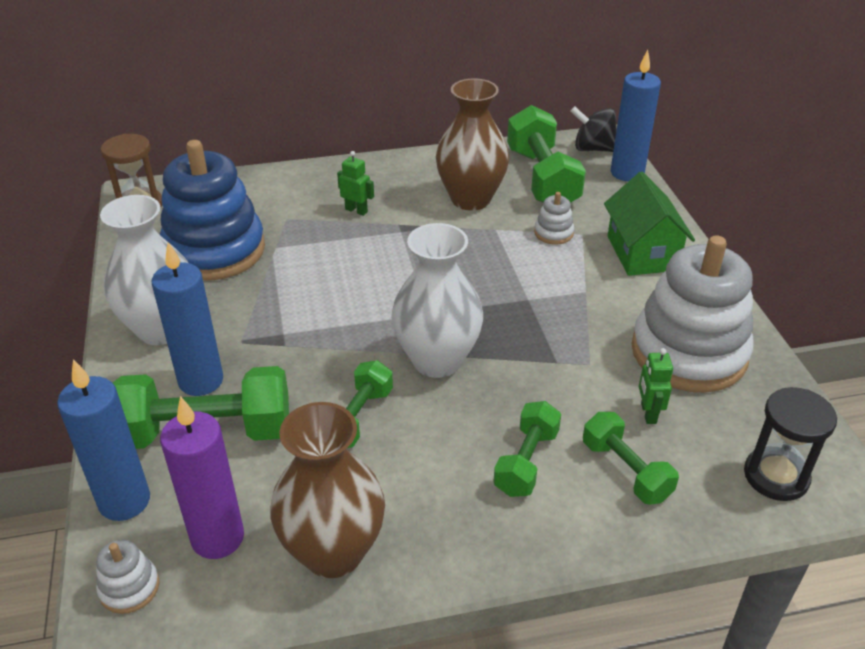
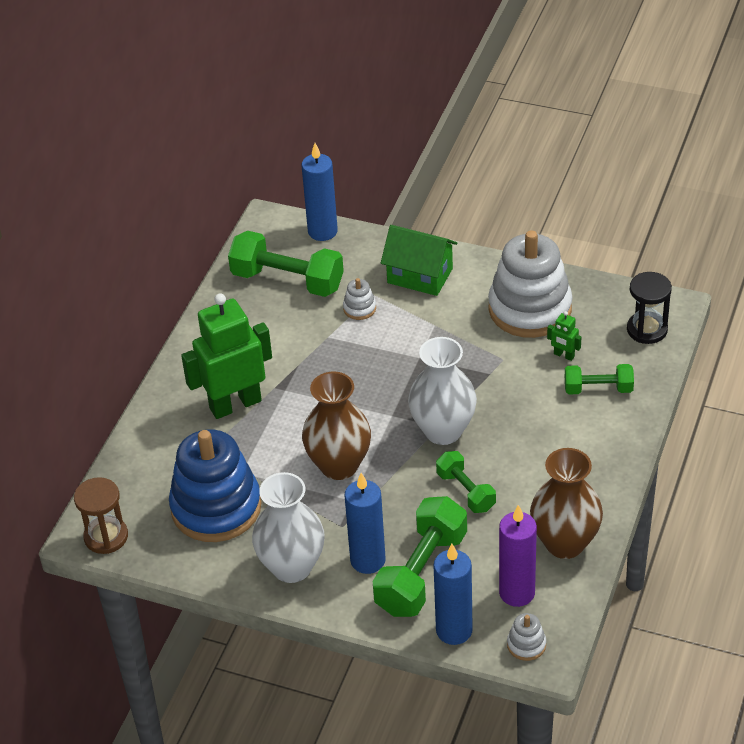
camera: 55 degrees left, 5 degrees up
(356, 210) = (235, 404): green robot -> green robot, size x2.47
(470, 199) = (278, 333): brown vase -> brown vase (339, 465)
(526, 462) = (560, 428): green dumbbell -> none
(593, 149) = (274, 232): black spinning top -> none

